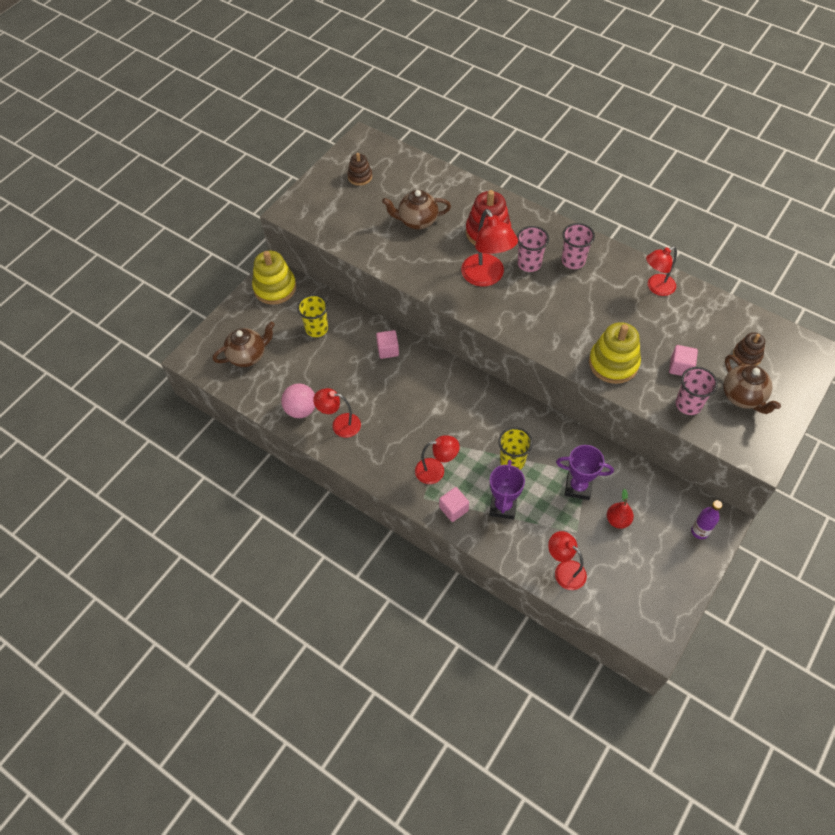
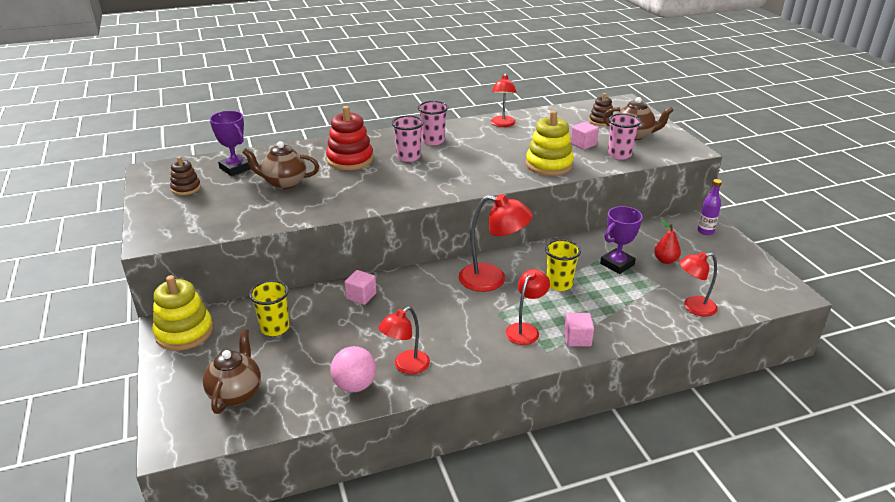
camera: 55 degrees left, 25 degrees down
(417, 221) = (284, 183): brown teapot -> brown teapot turned 60 degrees clockwise
(486, 277) = (393, 178): red lamp -> red lamp (492, 279)
(503, 506) = (600, 310): purple trophy -> purple trophy (235, 168)

